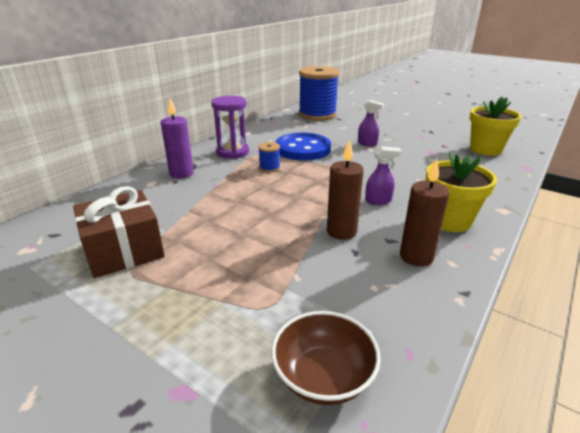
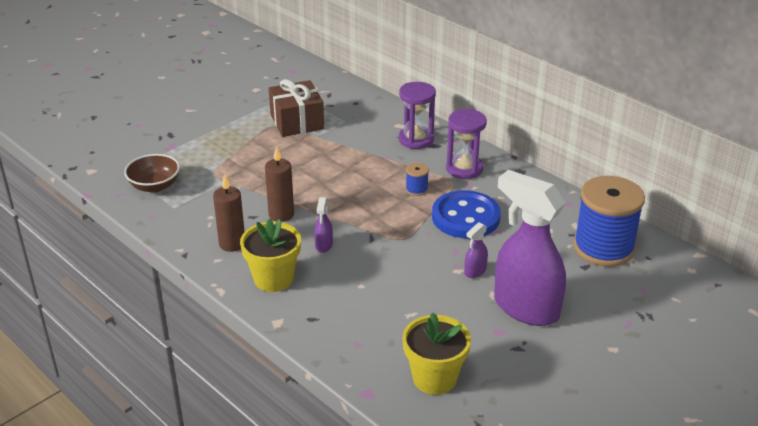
camera: 100 degrees right, 5 degrees up
(181, 173) = (416, 139): purple candle -> purple hourglass
(392, 130) = (525, 308): none -> purple spray bottle

